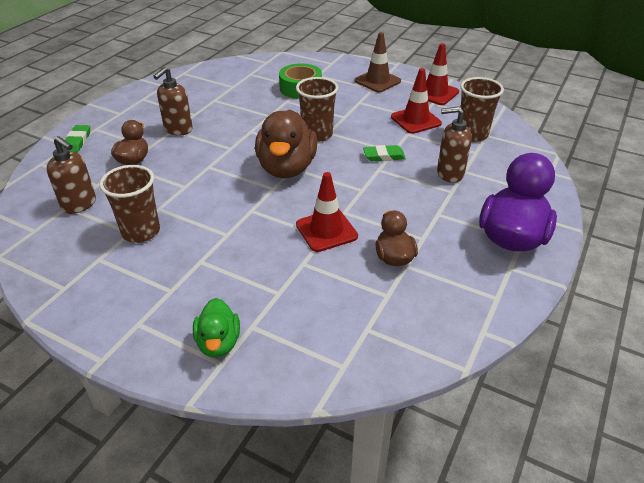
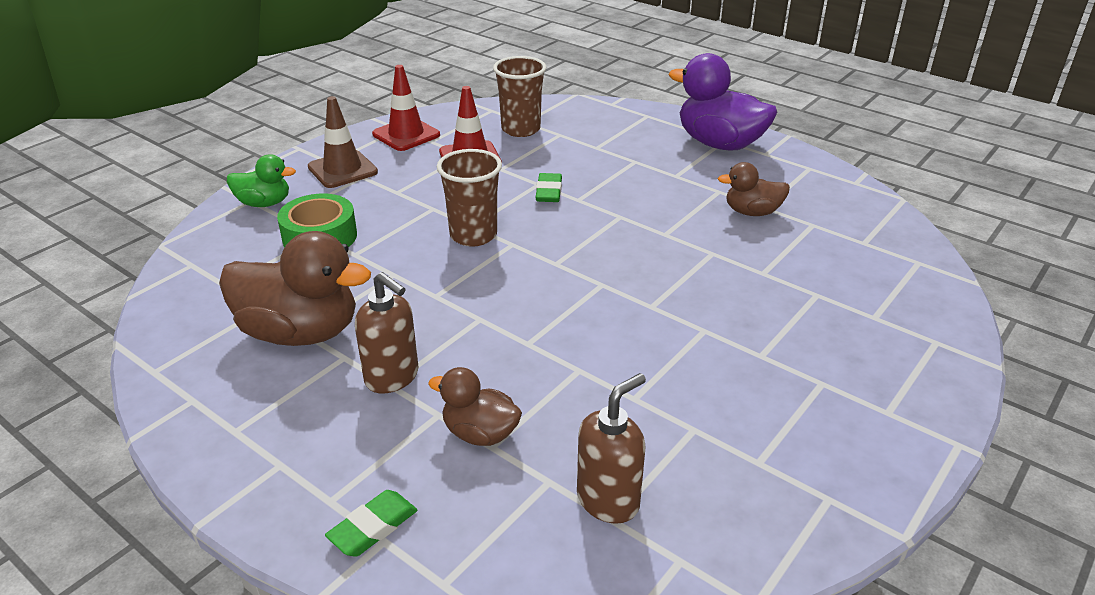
camera: 80 degrees left, 5 degrees down
(77, 141) = (373, 527): green eraser -> green eraser turned 60 degrees counterclockwise
(141, 232) = (693, 416): brown cup -> none
(218, 343) = (906, 343): green duck -> green duck (264, 203)
(287, 168) = (555, 268): brown duck -> brown duck (300, 332)
(326, 230) = (701, 250): red traffic cone -> none
(449, 174) = (600, 156): brown soap dispenser -> none

